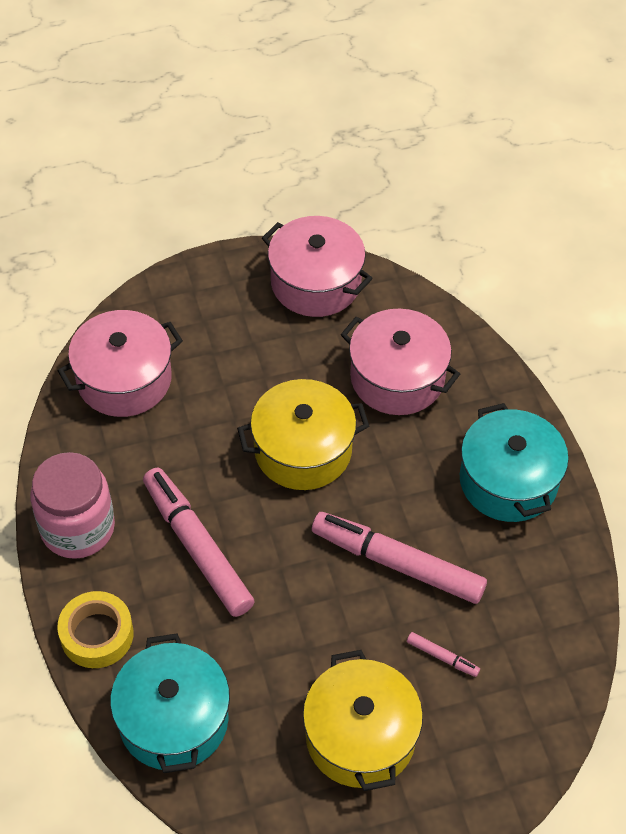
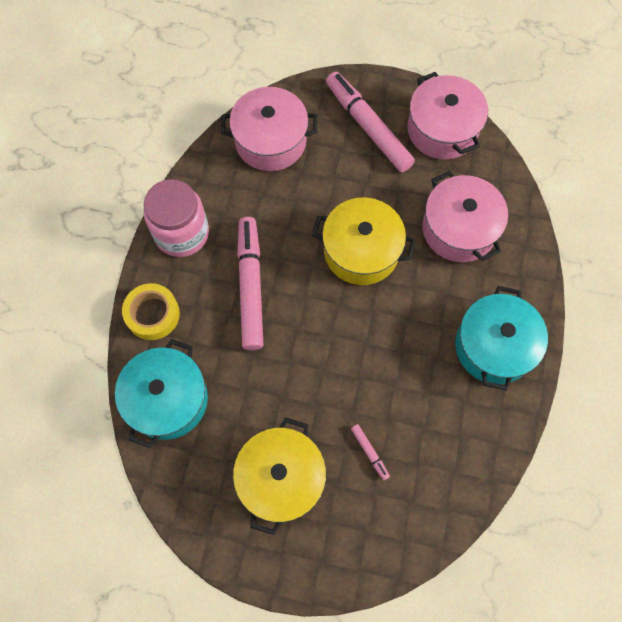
camera: 30 degrees right, 15 degrees up
(397, 563) = (378, 367): pink marker -> pink marker (368, 126)

